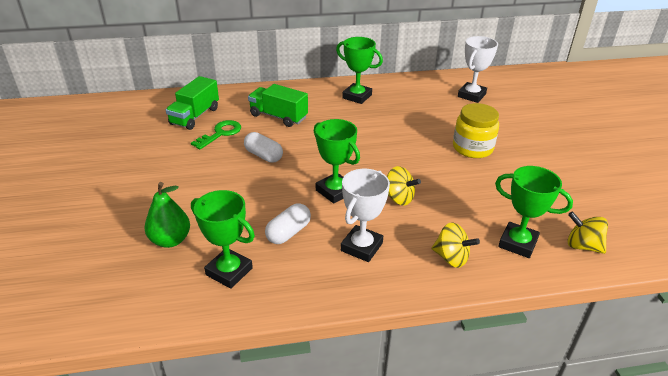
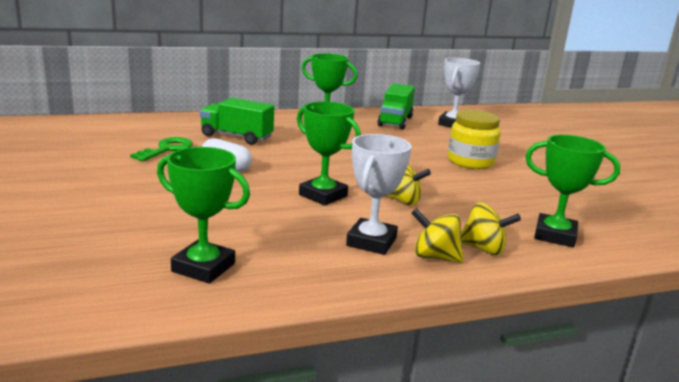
camera: 10 degrees left, 15 degrees down
(170, 240) = (116, 240): green pear -> none
(195, 116) = (131, 135): green truck -> green truck (395, 121)
(288, 232) = (274, 231): white capsule -> none
(582, 246) = (627, 236): yellow spinning top -> yellow spinning top (435, 257)

